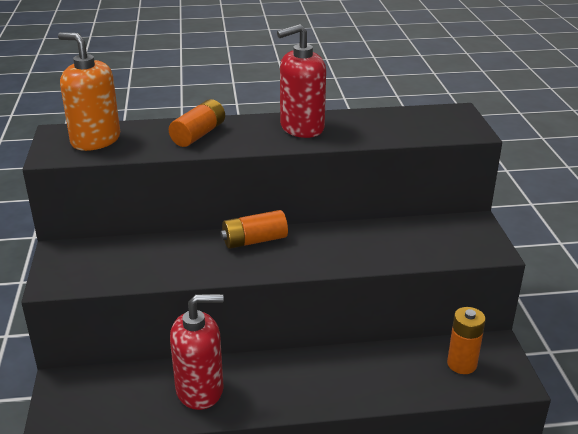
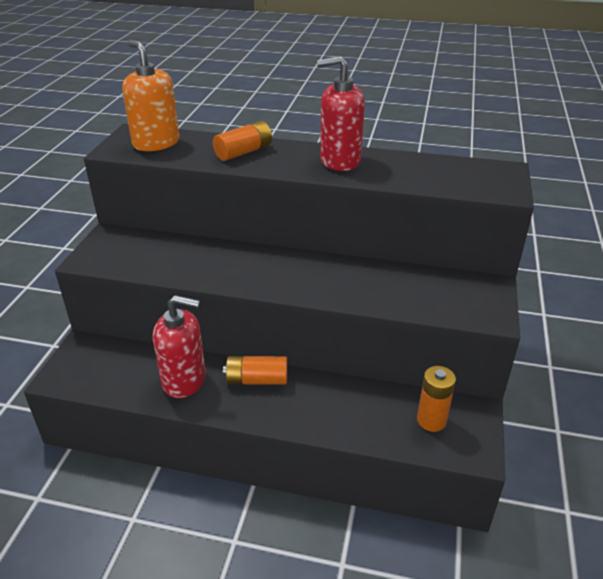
camera: 20 degrees right, 5 degrees up
(254, 241) = (270, 259): orange battery -> orange battery (257, 380)

